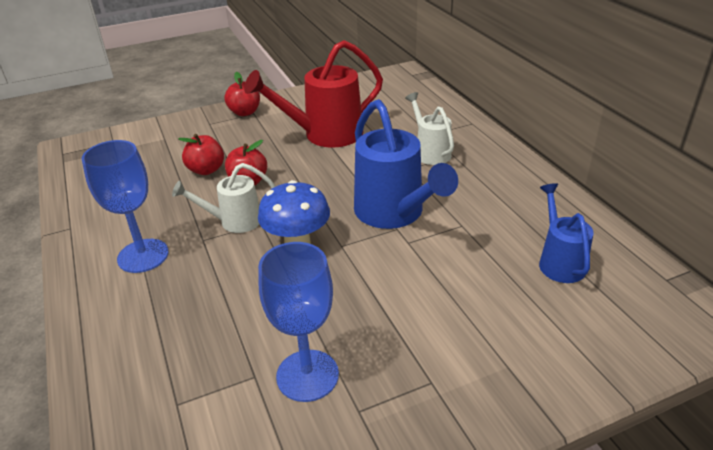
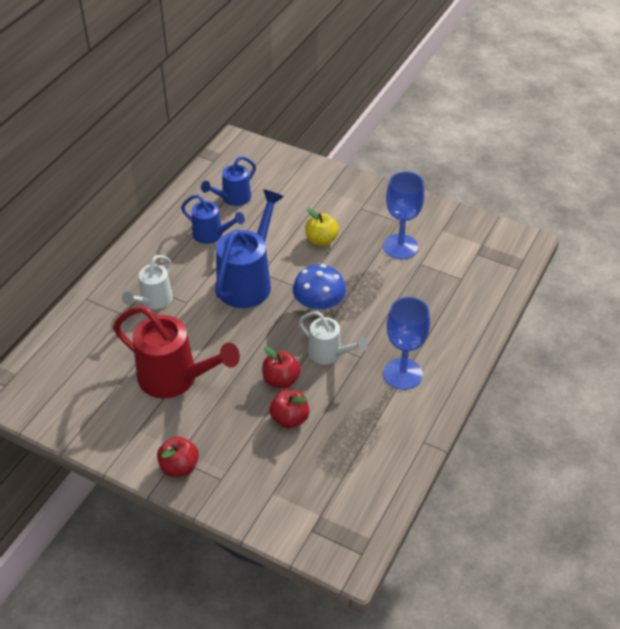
camera: 130 degrees left, 10 degrees up
(402, 301) = (321, 240): none -> yellow apple
(498, 218) = (212, 235): none -> blue watering can

